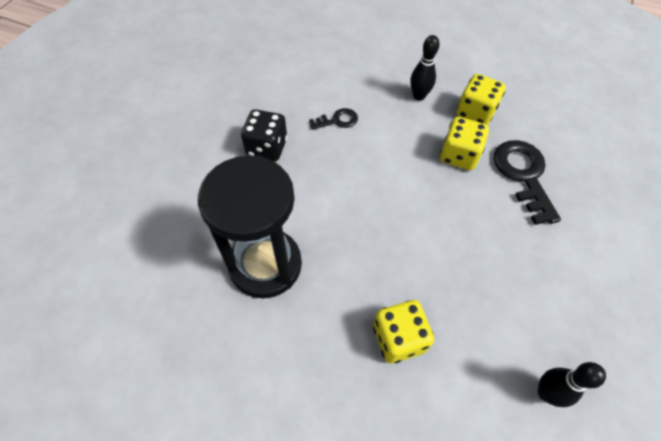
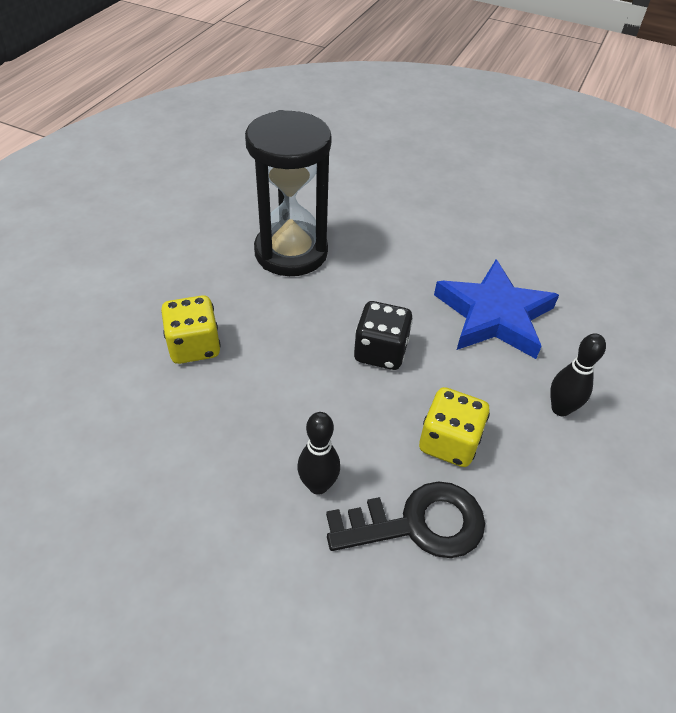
camera: 90 degrees right, 10 degrees down
(267, 147) = (441, 253): black dice -> black dice (380, 352)
(337, 120) = (494, 315): black key -> blue star
(475, 112) = (541, 480): yellow dice -> none
(546, 393) = (100, 471): black bowling pin -> black bowling pin (318, 485)

